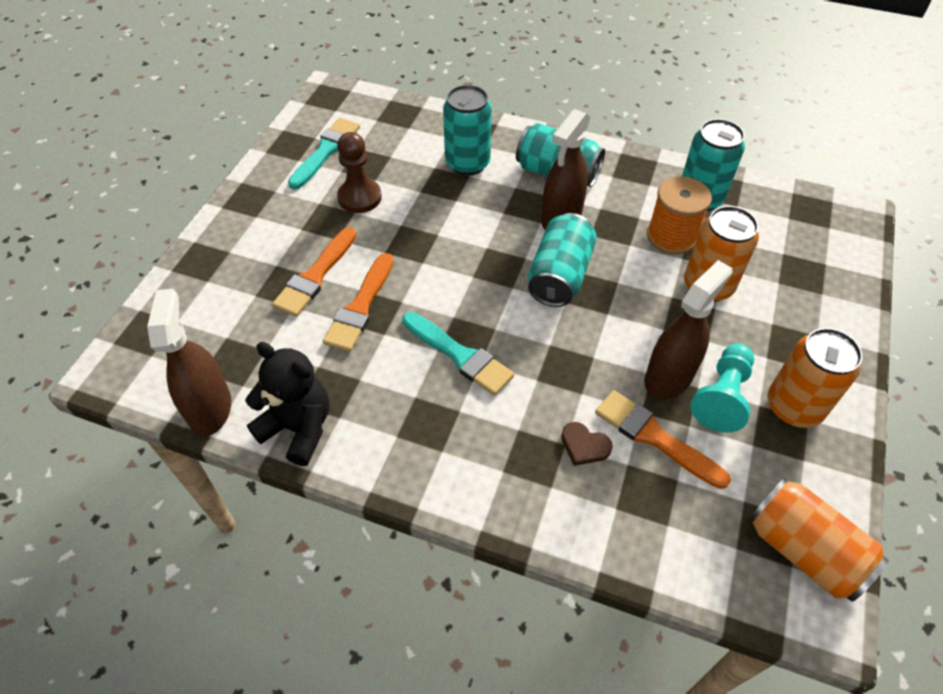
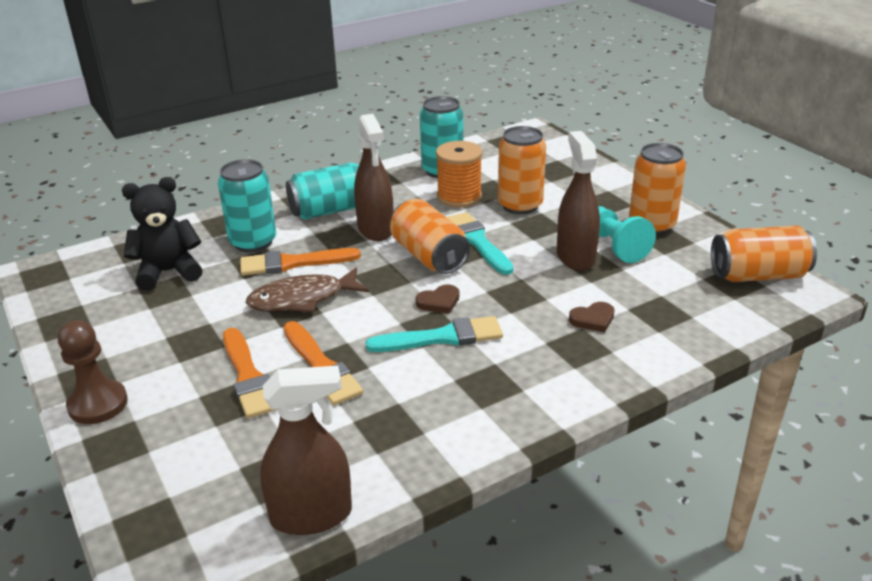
camera: 50 degrees left, 20 degrees down
(210, 408) = (311, 515): brown spray bottle -> brown spray bottle turned 135 degrees clockwise
(298, 428) = (406, 463): black teddy bear -> black teddy bear (168, 272)
(326, 151) = (110, 305): turquoise brush -> turquoise brush (477, 241)
(359, 197) = (198, 312): brown pawn -> brown pawn (98, 404)
(427, 240) = (302, 299): none -> brown fish
(504, 323) = (439, 302): none -> brown heart
(559, 276) = (429, 256): turquoise can -> orange can
(654, 437) = (617, 287): orange brush -> orange brush (293, 263)

